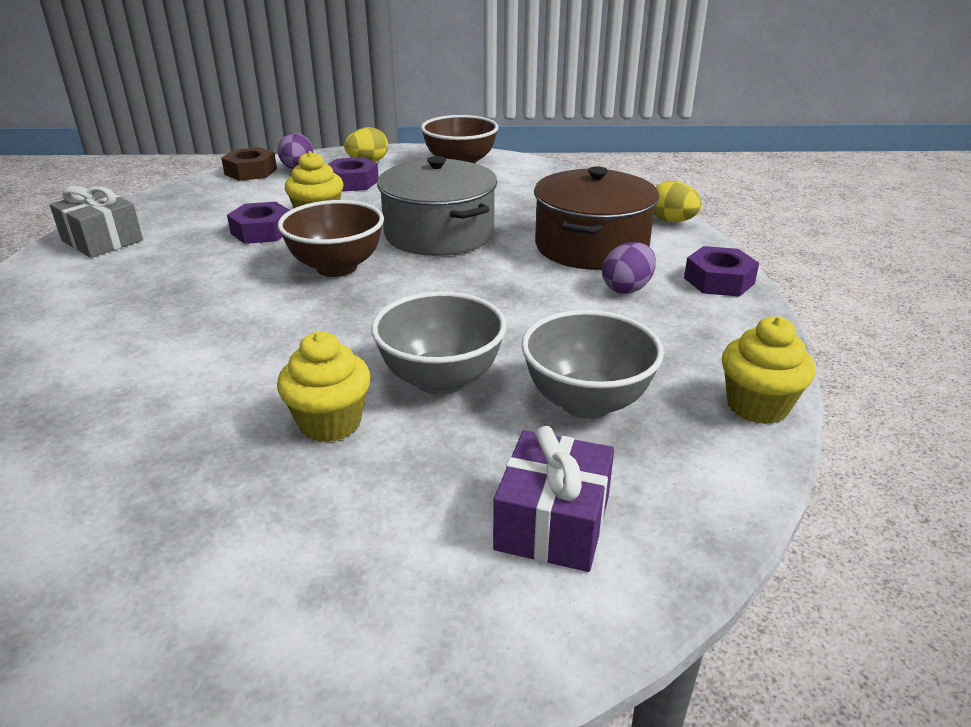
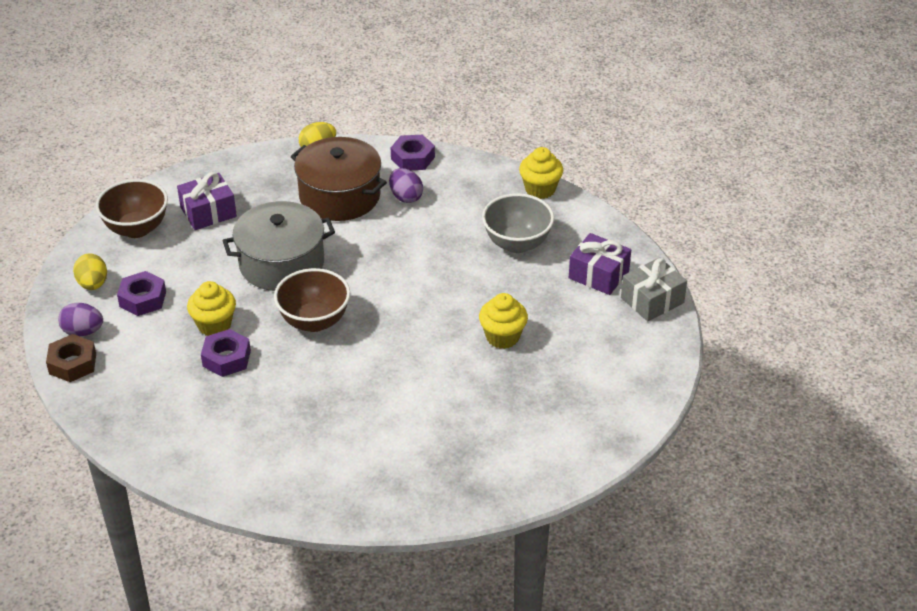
camera: 75 degrees left, 10 degrees up
(102, 240) = (196, 454): grey gift -> grey gift (652, 300)
(441, 379) = (477, 291): grey bowl -> none
(507, 187) = (208, 212): none -> purple gift

